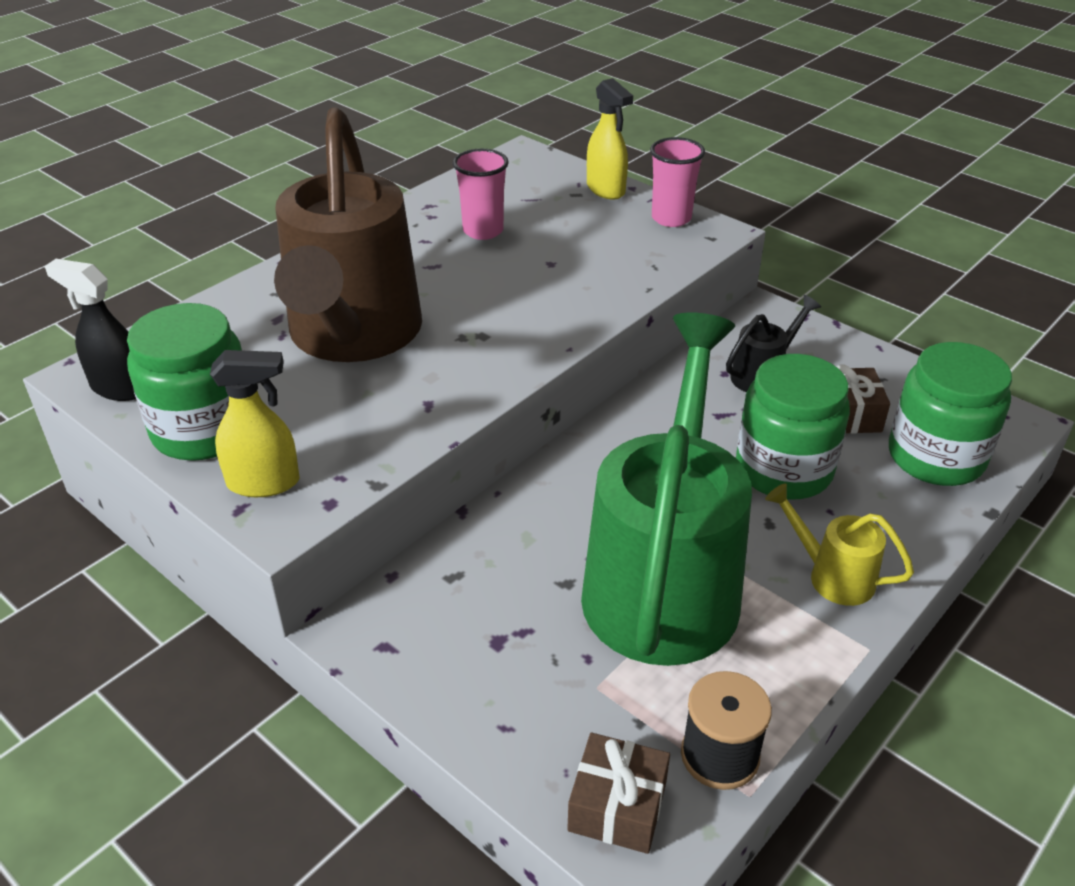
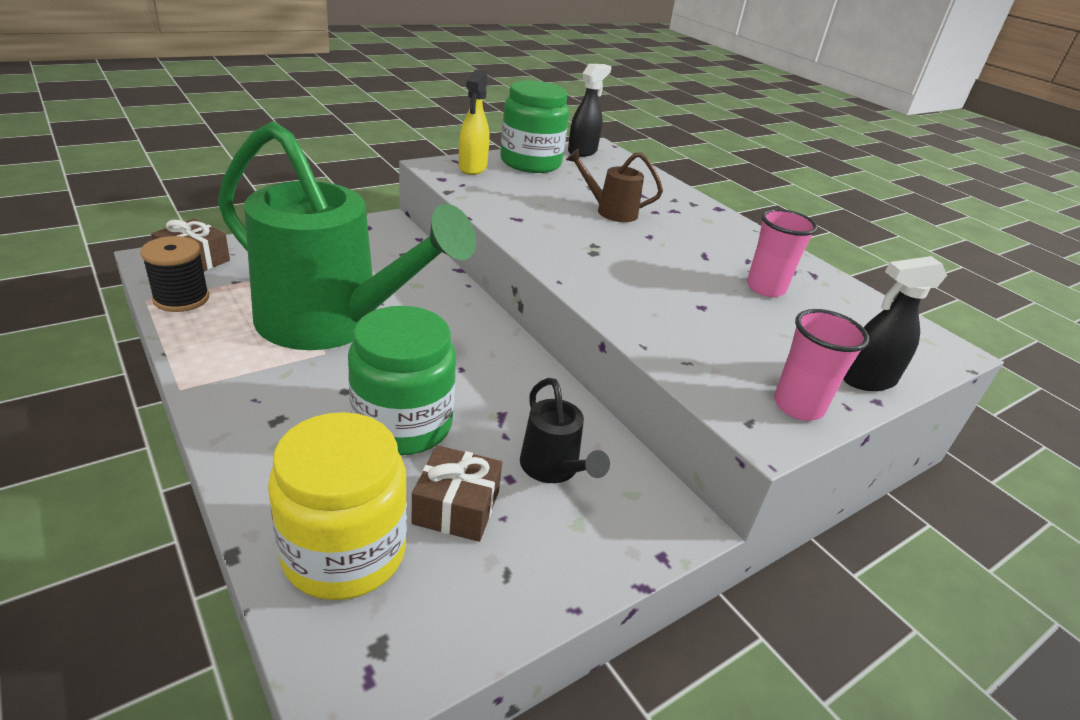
camera: 100 degrees right, 5 degrees down
(353, 336) = (610, 211): brown watering can -> brown watering can, size x0.41
(606, 189) = (867, 380): yellow spray bottle -> black spray bottle
(832, 576) = (262, 400): yellow watering can -> none
(935, 457) = (344, 552): green jar -> yellow jar

